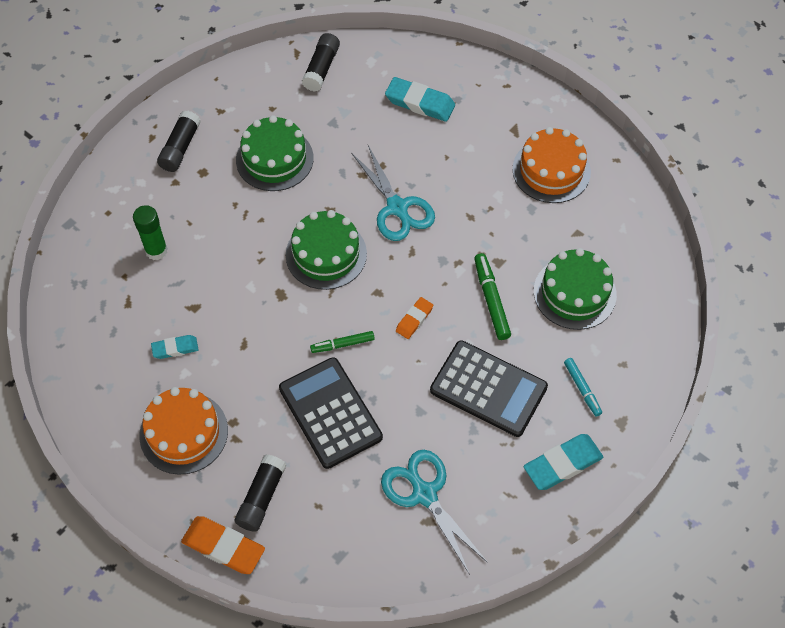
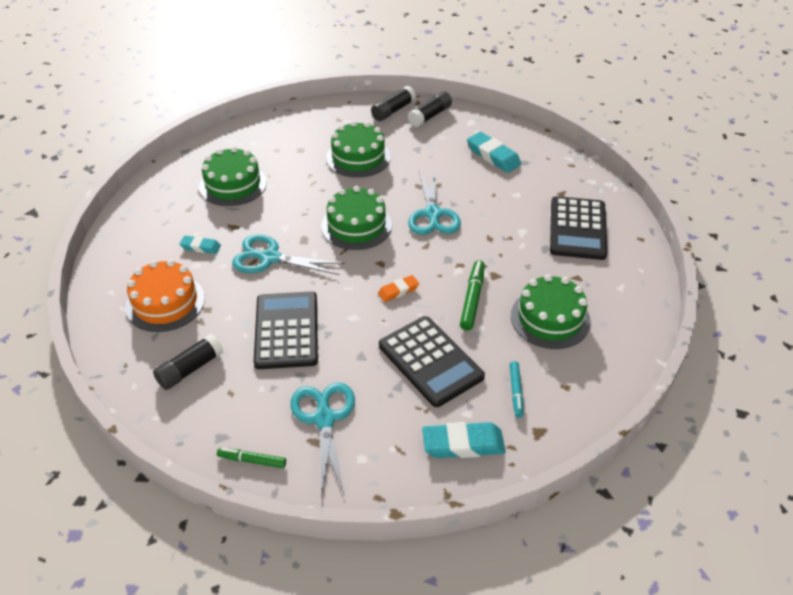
camera: 25 degrees right, 15 degrees down
(156, 250) = (233, 184): green glue stick -> green cake
(180, 148) = (295, 132): black glue stick -> black glue stick (393, 110)
(223, 547) = (135, 392): orange eraser -> none
(258, 332) = (269, 258): none -> turquoise scissors
(342, 344) = (329, 288): green marker -> green marker (252, 460)
(551, 170) = (577, 229): orange cake -> black calculator

